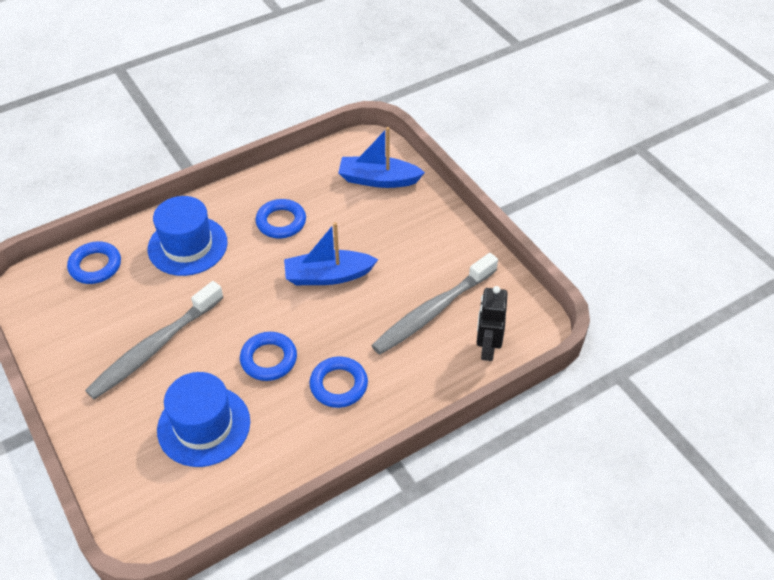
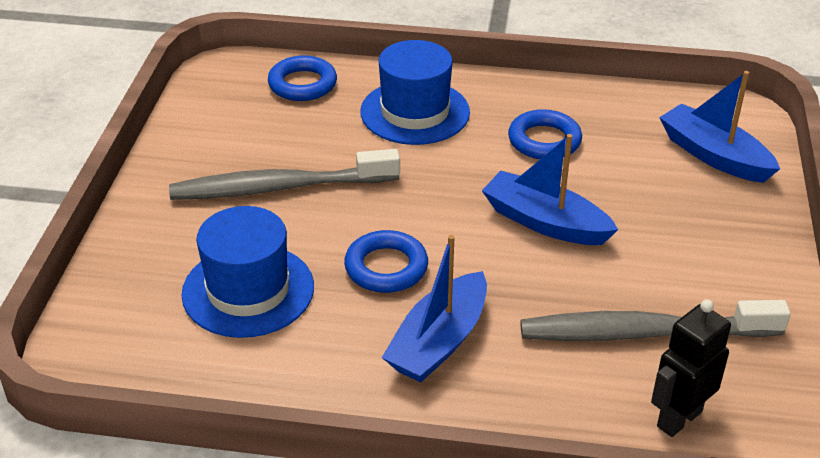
camera: 40 degrees right, 10 degrees down
(338, 385) = (439, 342): blue ring -> blue boat

